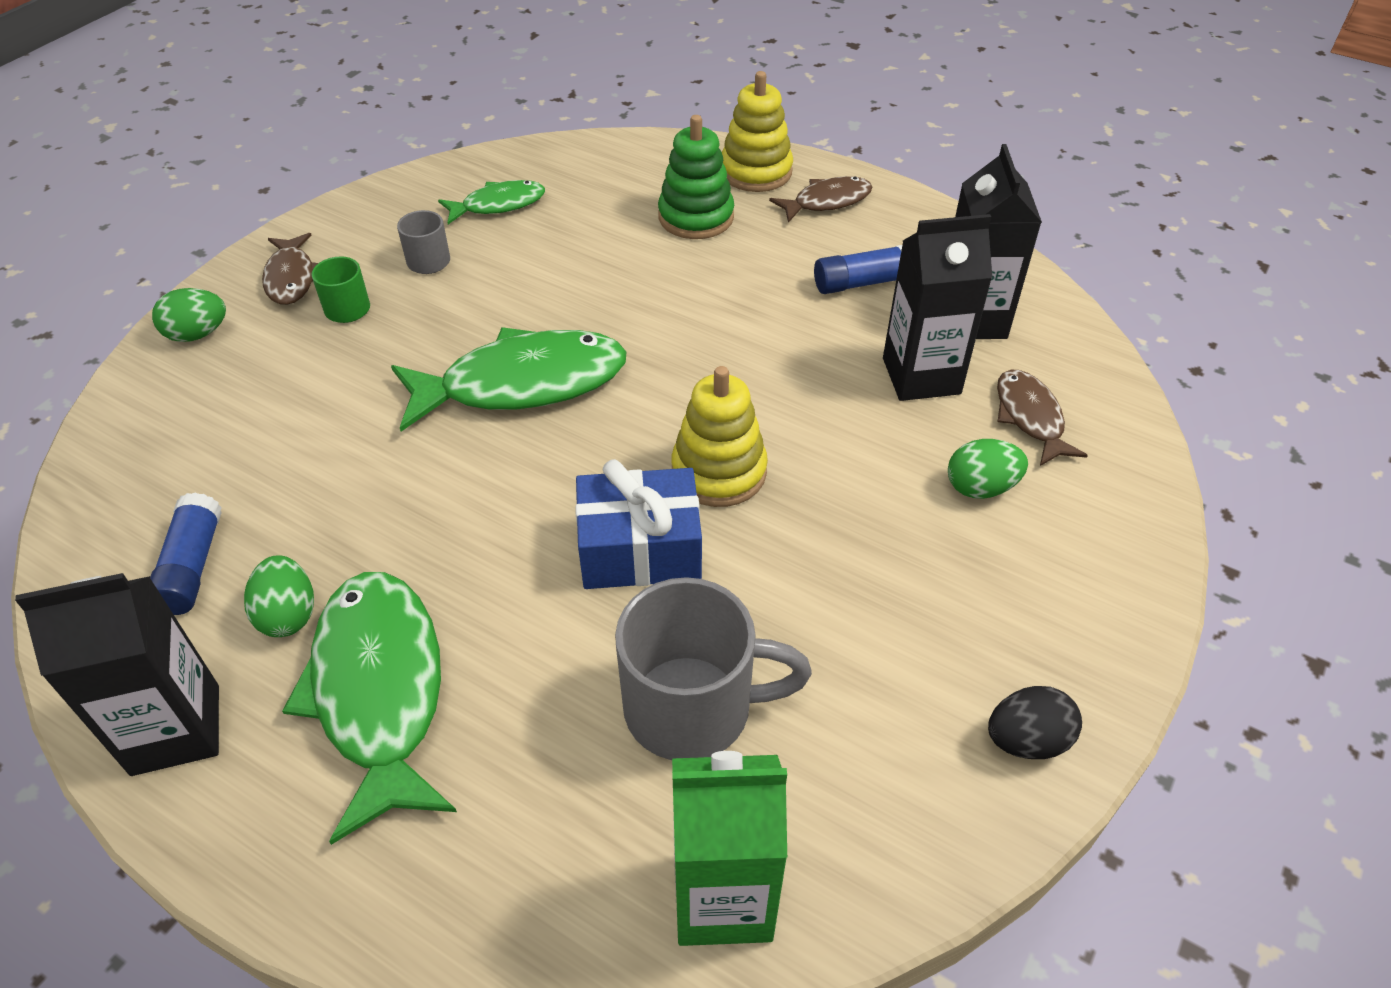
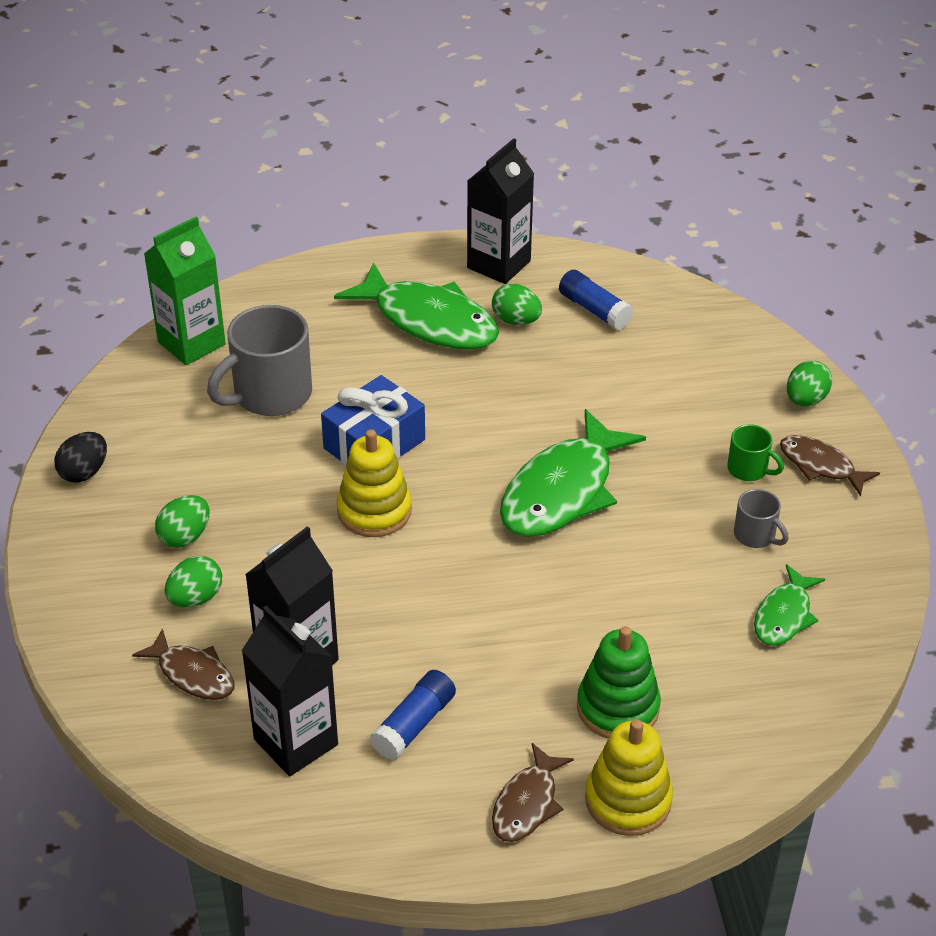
camera: 140 degrees right, 5 degrees down
(947, 564) = (185, 537): none -> green egg

